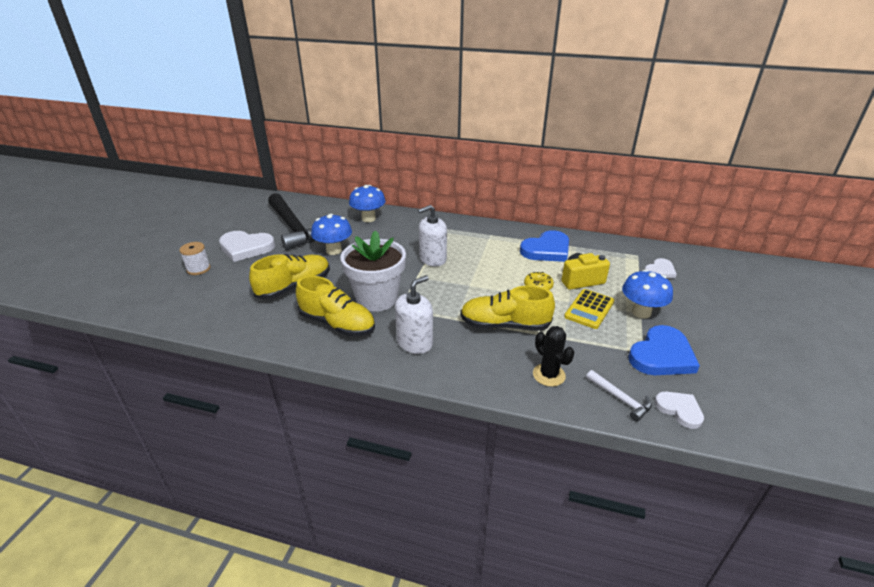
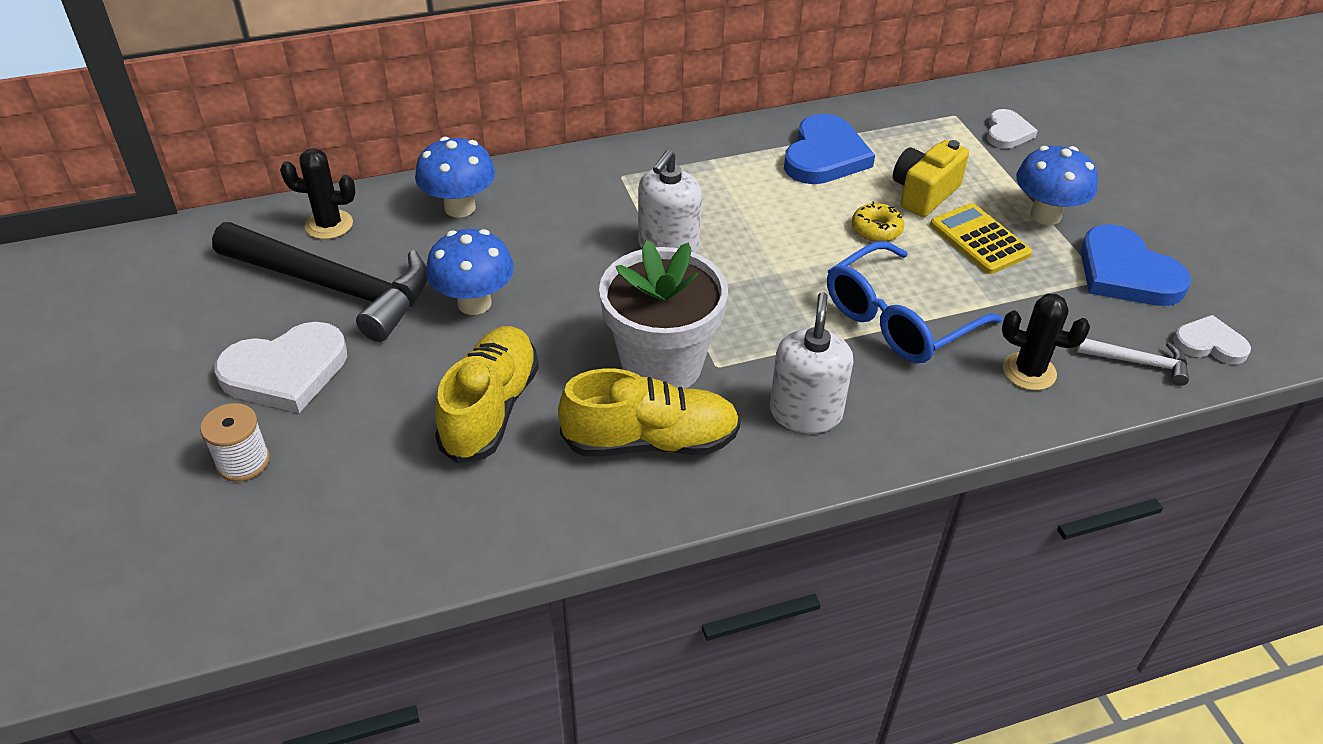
camera: 35 degrees left, 10 degrees up
(317, 209) = (329, 225): none -> black cactus
(504, 325) = (898, 320): yellow shoe -> blue glasses
(589, 309) = (979, 239): yellow calculator -> yellow calculator turned 150 degrees clockwise
(661, 355) = (1126, 273): blue heart -> blue heart turned 135 degrees clockwise

